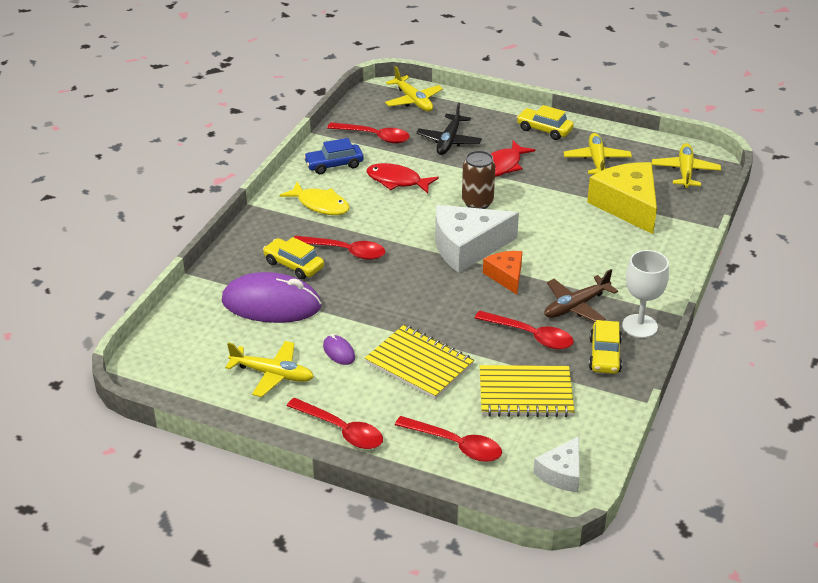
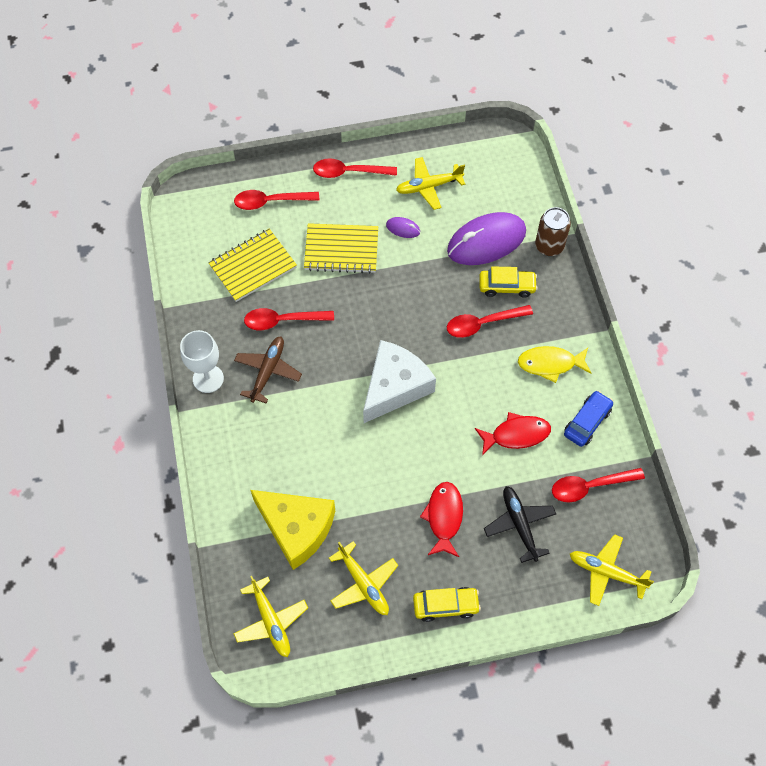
camera: 145 degrees right, 25 degrees up
(477, 202) = (427, 449): brown can -> brown can (549, 246)
(506, 276) = (341, 372): orange cheese -> none
(561, 473) = (191, 218): white cheese -> none
(604, 355) = (218, 333): yellow car -> none

